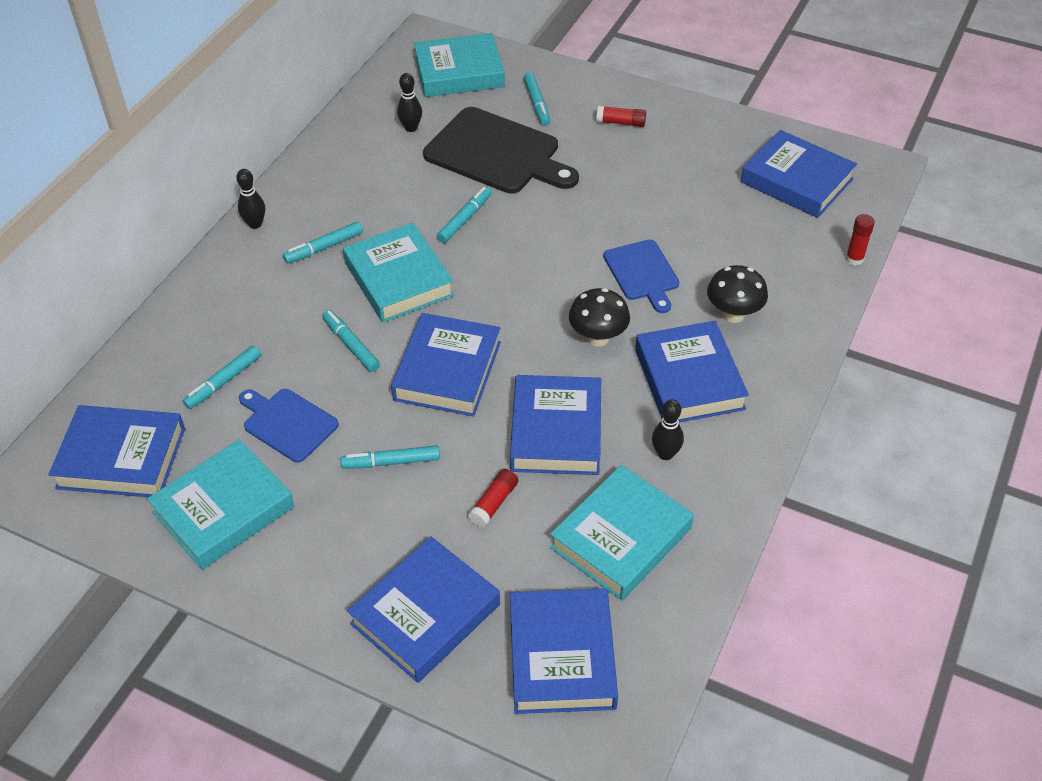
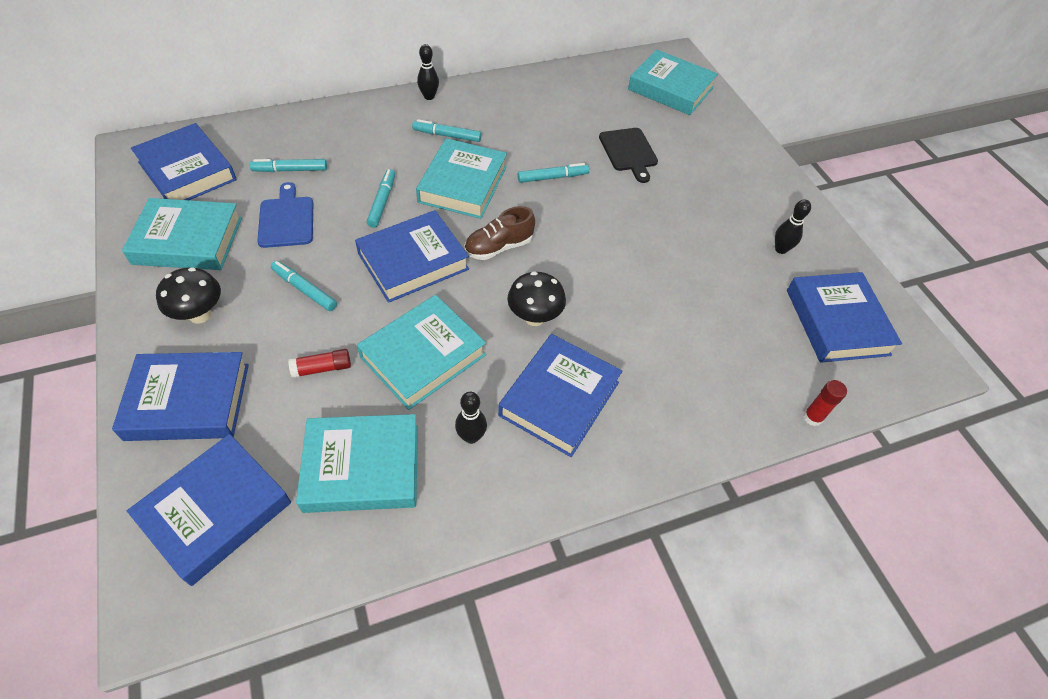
camera: 40 degrees right, 5 degrees up
(411, 128) = (594, 102): black bowling pin -> black bowling pin (781, 249)
(497, 153) = (629, 152): black cutting board -> black cutting board, size x0.57
(499, 307) = (498, 247): none -> brown shoe
(537, 104) = (698, 139): turquoise marker -> none
(556, 431) = (423, 356): blue book -> turquoise book
(621, 122) = (744, 189): red glue stick -> none
(642, 273) = (625, 298): blue cutting board -> none
(733, 314) = (654, 380): black mushroom -> black mushroom (200, 315)

